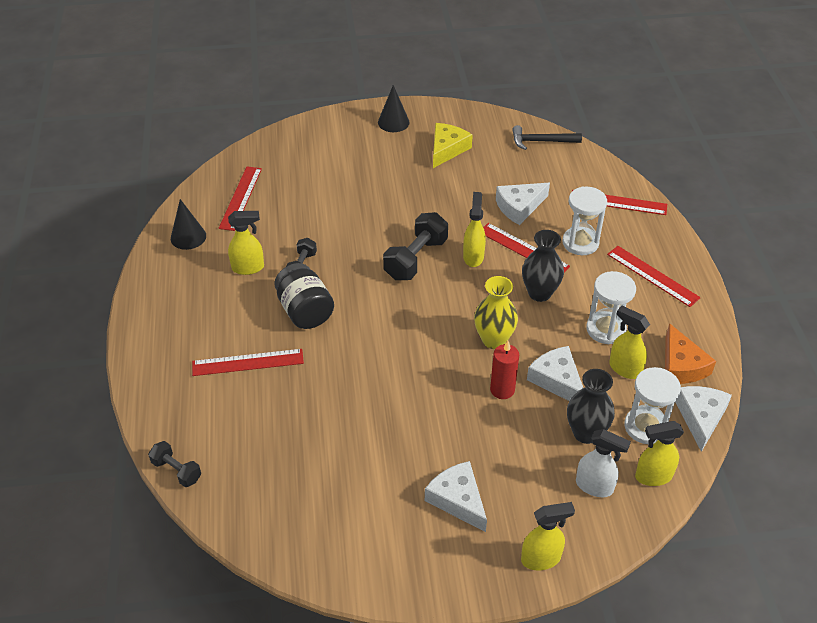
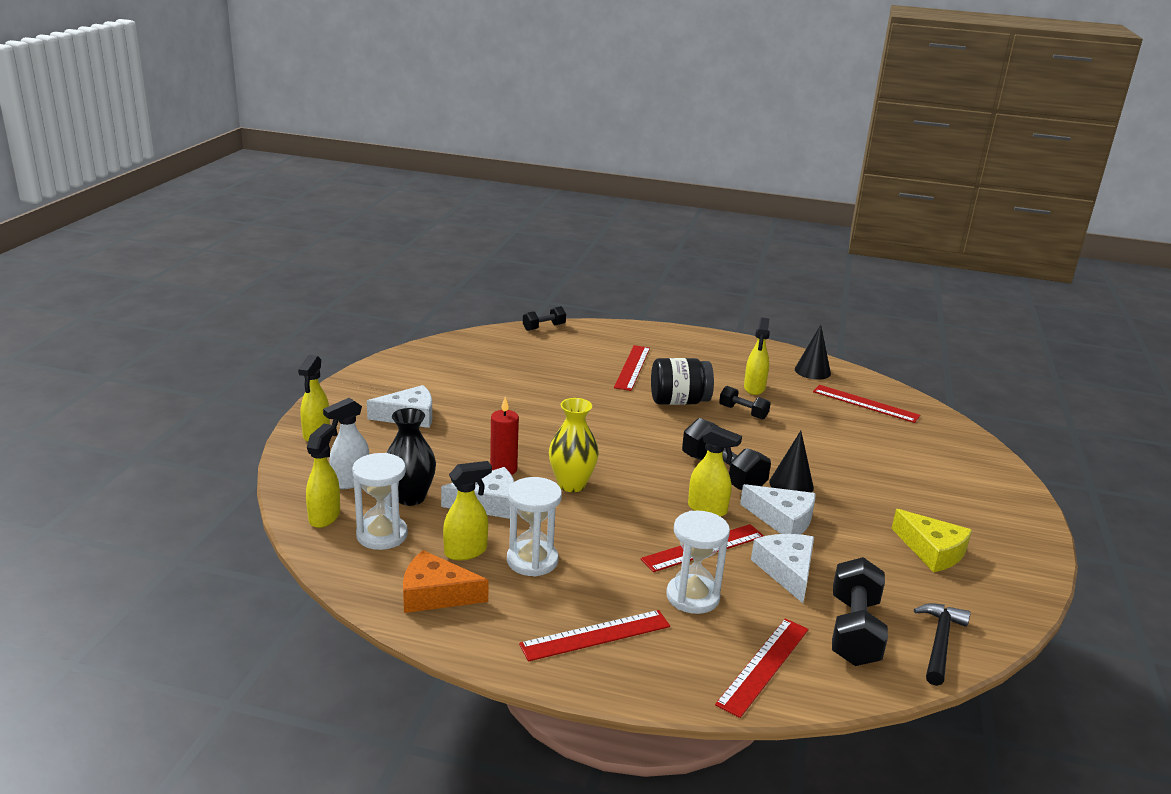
camera: 110 degrees right, 20 degrees down
(393, 122) = (1003, 526): black cone -> black cone (791, 484)
(539, 293) = (621, 535): black vase -> none
(558, 173) = (854, 631): none -> black dumbbell
(700, 417) = (356, 576): white cheese -> white cheese (782, 519)

